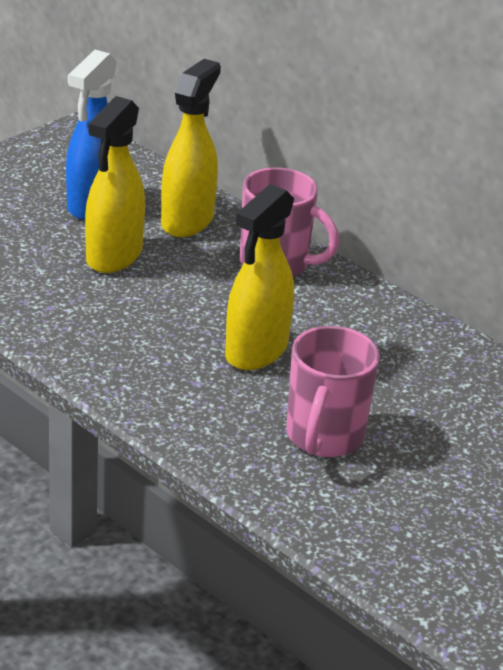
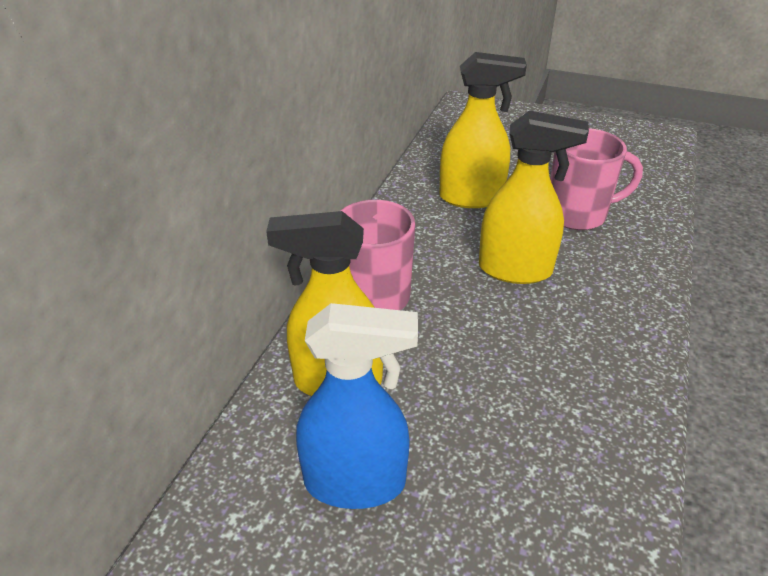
camera: 110 degrees left, 5 degrees up
(114, 256) = (453, 415): yellow spray bottle -> yellow spray bottle (471, 198)

